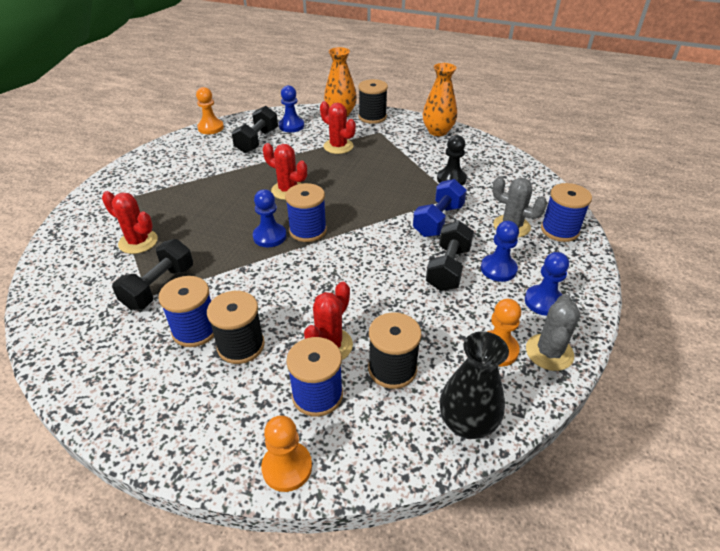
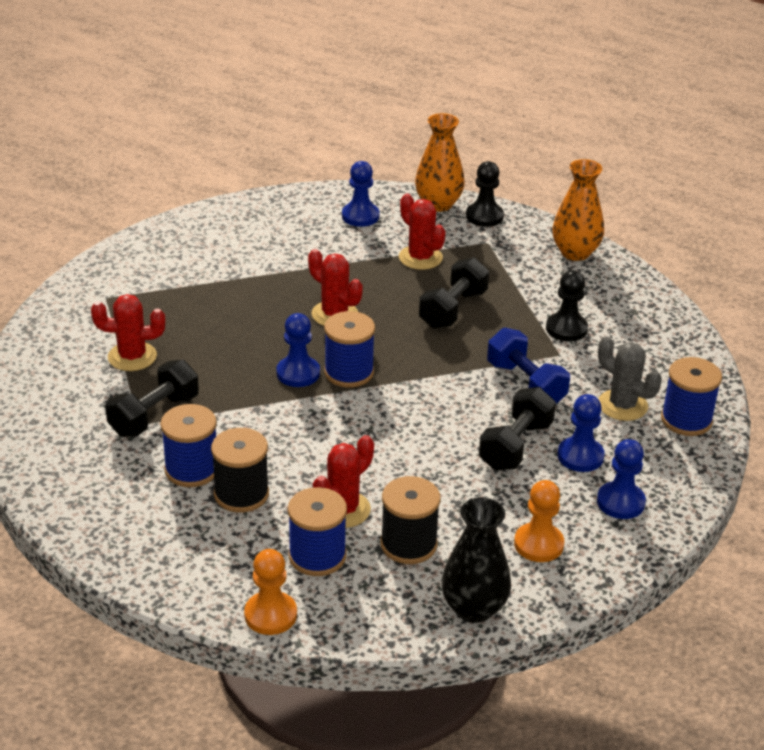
camera: 10 degrees right, 5 degrees down
(138, 242) = (132, 357): red cactus -> red cactus turned 45 degrees counterclockwise
(211, 128) = (243, 204): orange pawn -> none
(257, 141) = (306, 234): black dumbbell -> black dumbbell (453, 310)
(372, 117) = (484, 216): black spool -> black pawn
(438, 220) = (526, 384): blue dumbbell -> blue dumbbell turned 75 degrees counterclockwise
(549, 352) = (600, 557): grey cactus -> none

